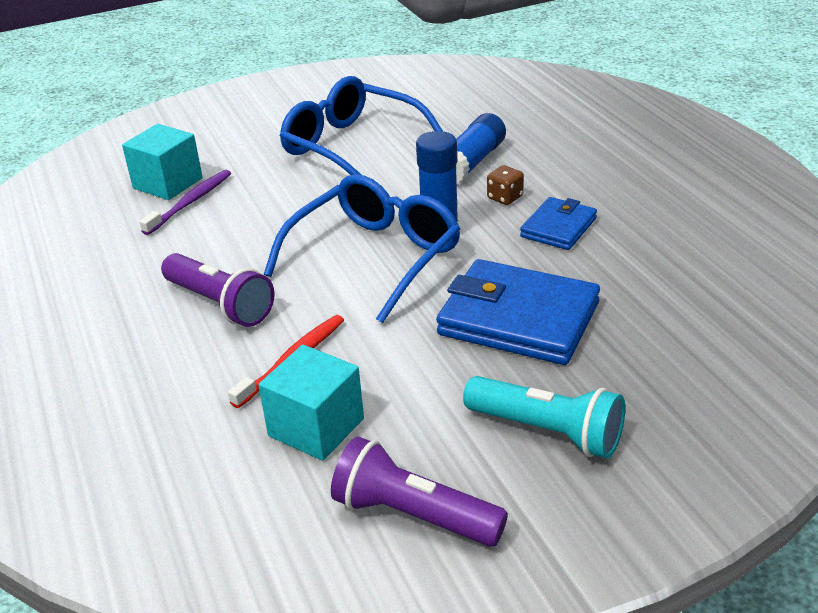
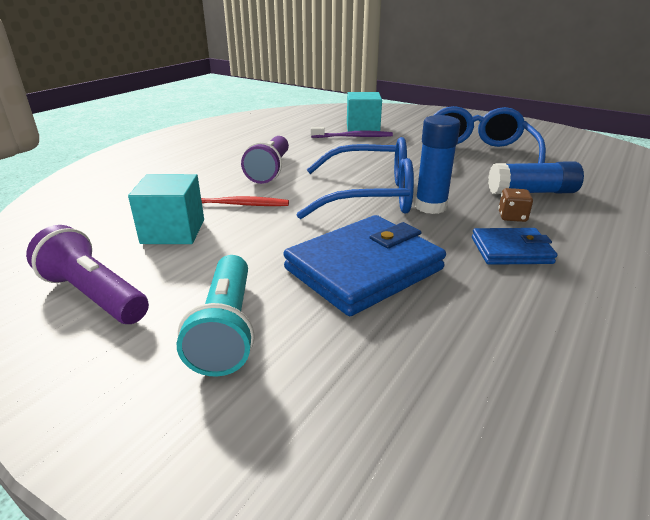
camera: 55 degrees right, 5 degrees down
(413, 515) = (94, 295): purple flashlight -> purple flashlight turned 45 degrees counterclockwise
(518, 319) = (364, 269): blue wallet -> blue wallet turned 60 degrees clockwise

